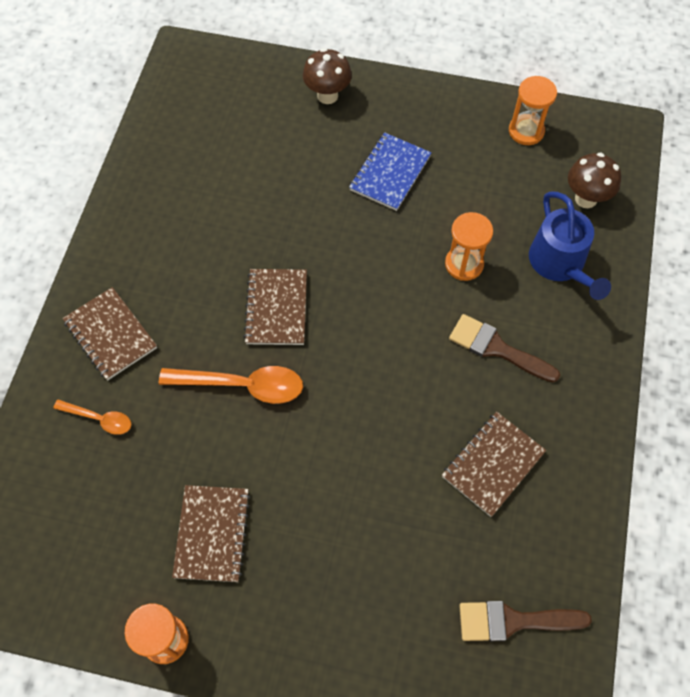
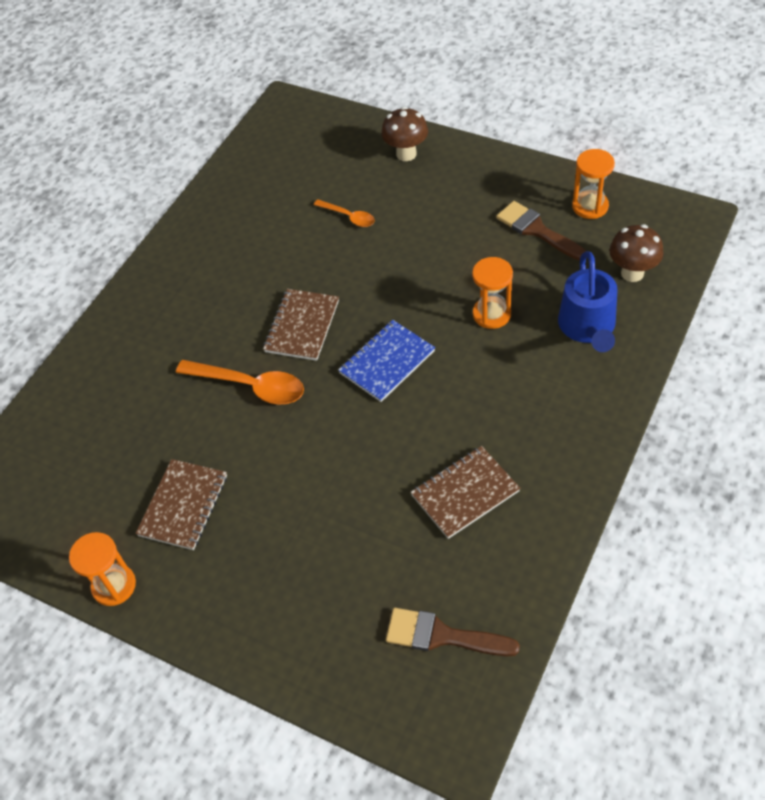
camera: 20 degrees right, 10 degrees down
(99, 419) = (115, 393): orange spoon -> orange spoon (348, 217)
(110, 335) = (147, 326): brown notebook -> none
(390, 173) = (444, 226): blue notebook -> blue notebook (387, 362)
(496, 348) = (501, 392): brown brush -> brown brush (536, 230)

